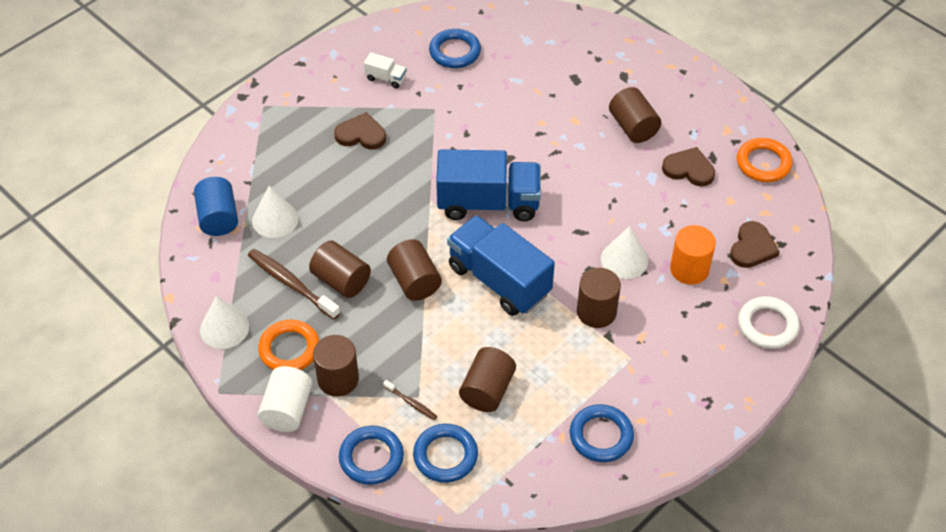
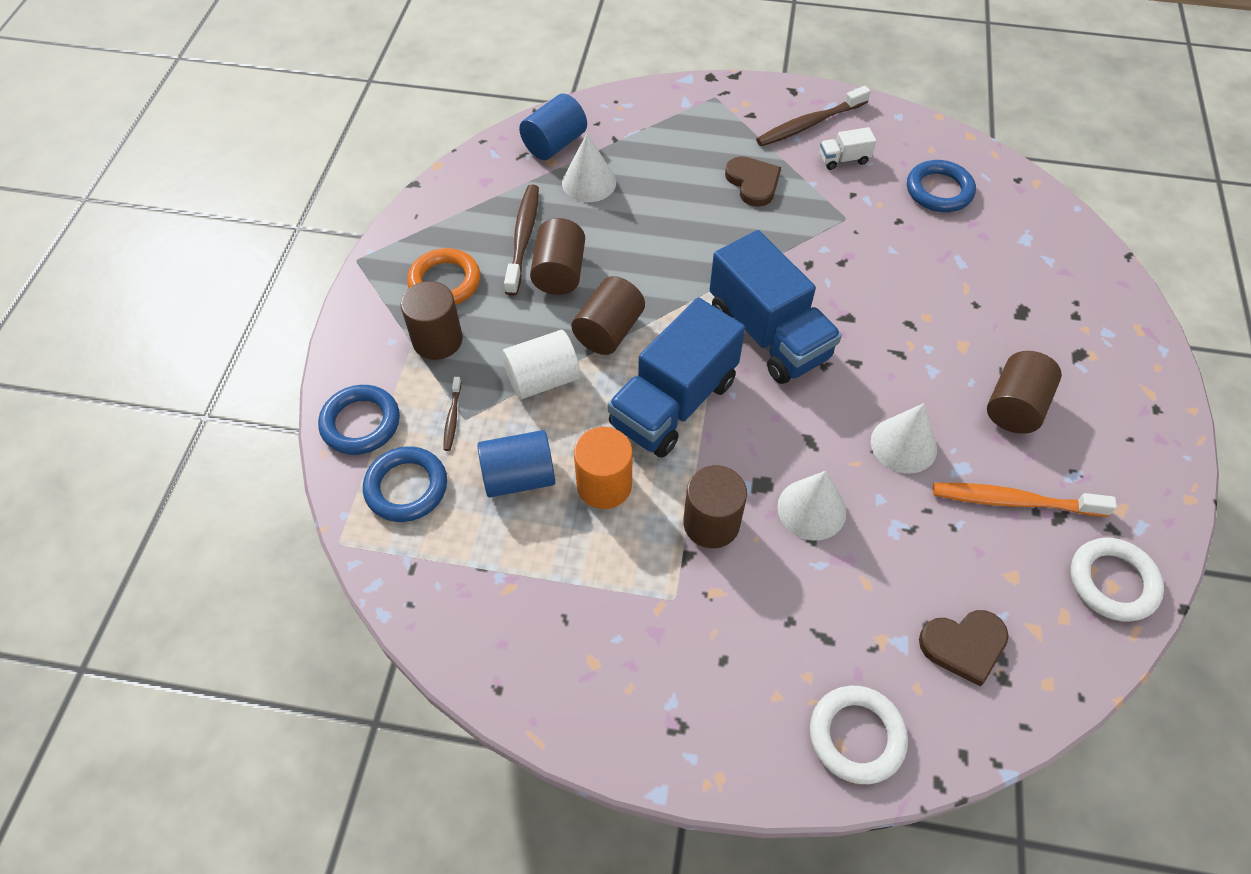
camera: 55 degrees right, 5 degrees up
(224, 328) = (432, 221): white cone -> white cone (903, 445)
(287, 410) = (372, 322): white cylinder -> white cylinder (543, 379)
(339, 75) = (809, 124): none -> brown toothbrush
(386, 78) = (843, 159): white truck -> white truck turned 90 degrees clockwise
(487, 390) = (519, 477): brown cylinder -> blue cylinder
(499, 280) = (674, 403): blue truck -> blue truck turned 150 degrees counterclockwise
(601, 436) = (539, 630): blue ring -> none
(689, 169) = (1013, 501): brown heart -> orange toothbrush
(689, 269) = (862, 589): orange cylinder -> orange cylinder (604, 485)
(763, 163) = (1112, 582): orange ring -> white ring

